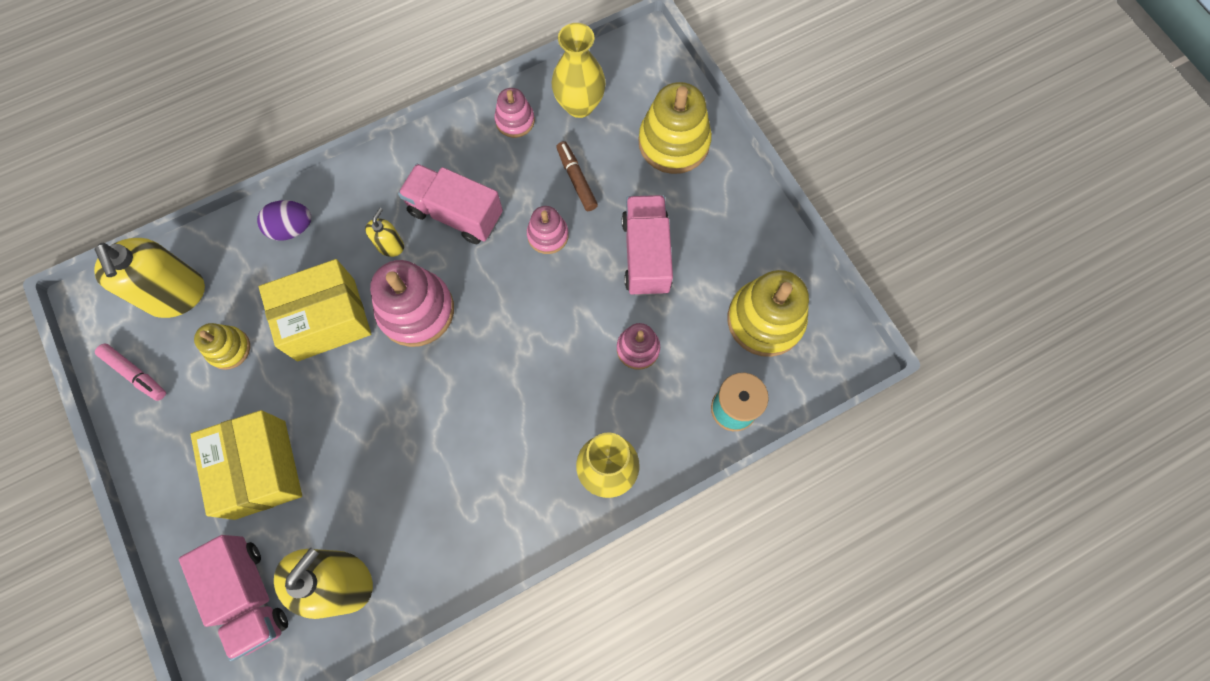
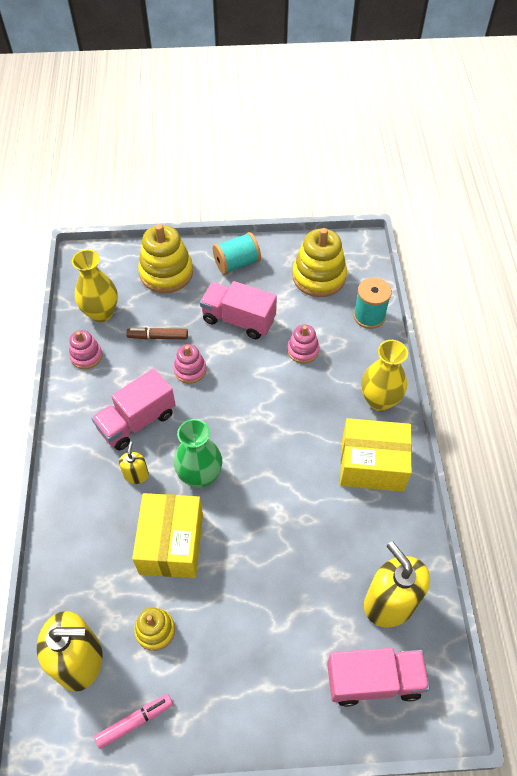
camera: 65 degrees left, 15 degrees down
(260, 469) = (273, 637): yellow box -> yellow box (372, 464)
(292, 228) = (76, 543): purple egg -> none
(390, 246) = (136, 475): yellow soap dispenser -> yellow soap dispenser turned 45 degrees clockwise
(416, 310) = (200, 476): pink stacking toy -> green vase
(732, 213) = (237, 263): none -> turquoise spool

